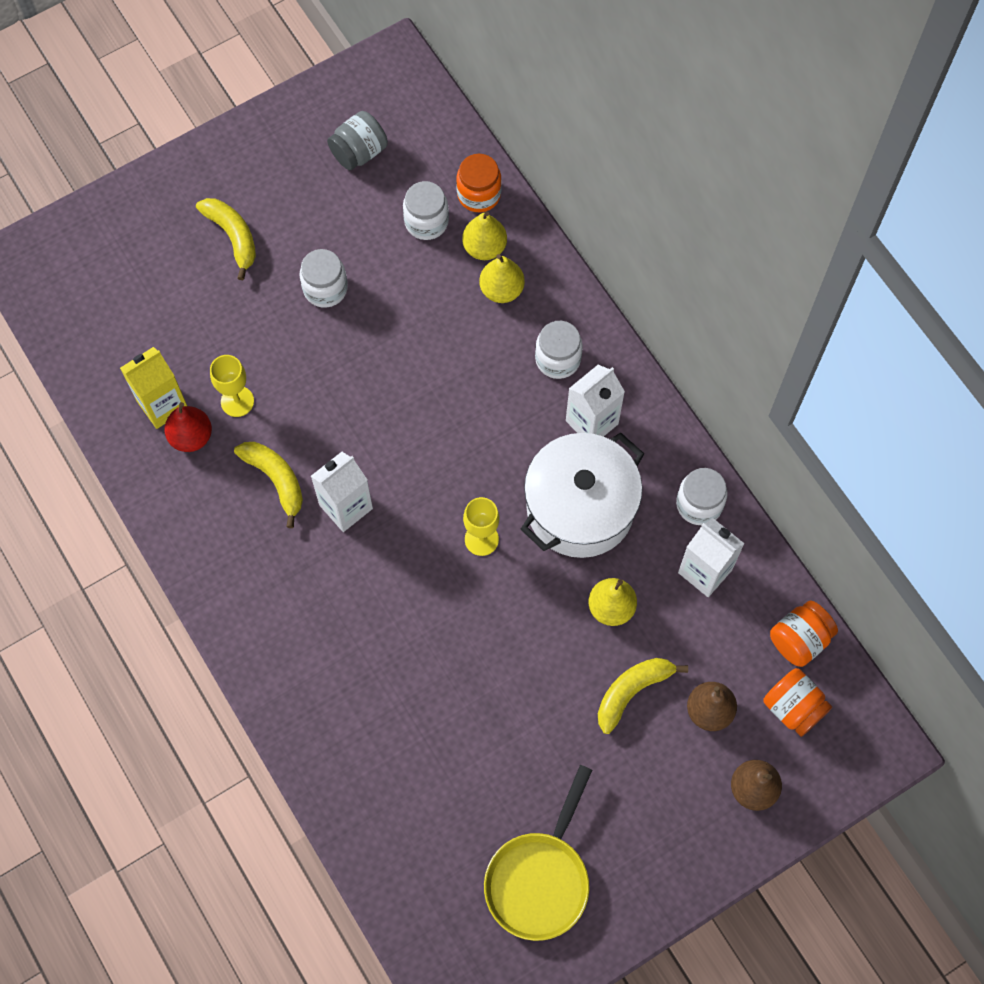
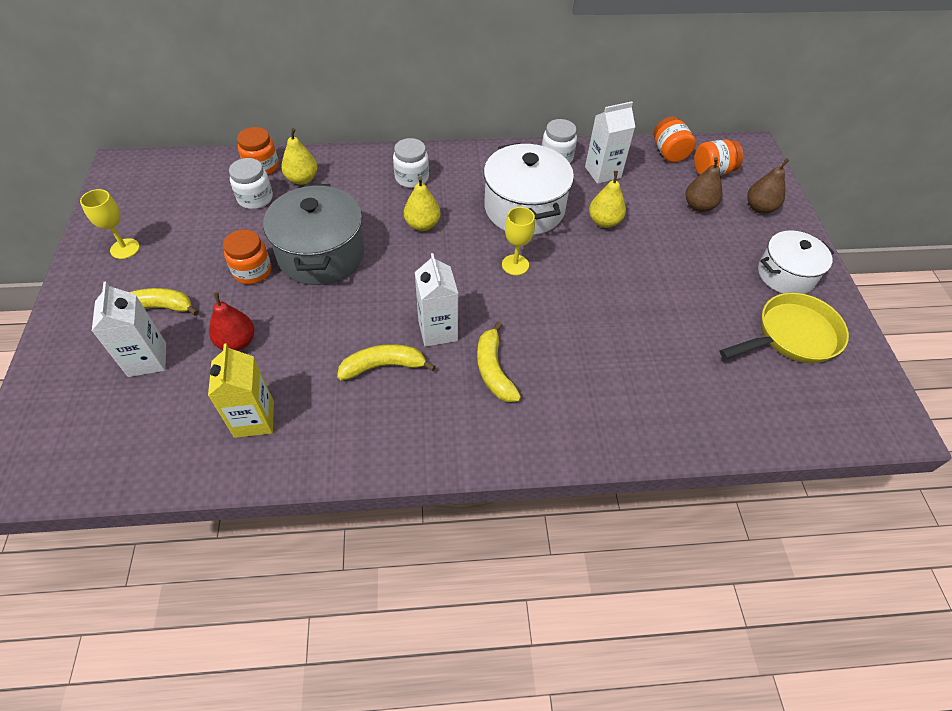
camera: 65 degrees left, 15 degrees down
(191, 437) = (300, 410): red pear -> red pear (237, 342)
(237, 401) = (296, 364): yellow goblet -> yellow goblet (125, 249)
(325, 289) = (252, 271): white jar -> orange jar
(359, 152) = (167, 210): grey jar -> none
(385, 337) = (321, 254): none -> grey pot
(501, 290) = (340, 183): yellow pear -> yellow pear (422, 225)
(540, 879) = (791, 336): yellow pan -> yellow pan turned 75 degrees counterclockwise
(592, 422) = (468, 180): white carton -> white carton (147, 359)
(632, 691) = (669, 235): yellow banana -> yellow banana (493, 370)
(640, 850) = (786, 275): none -> white pot

